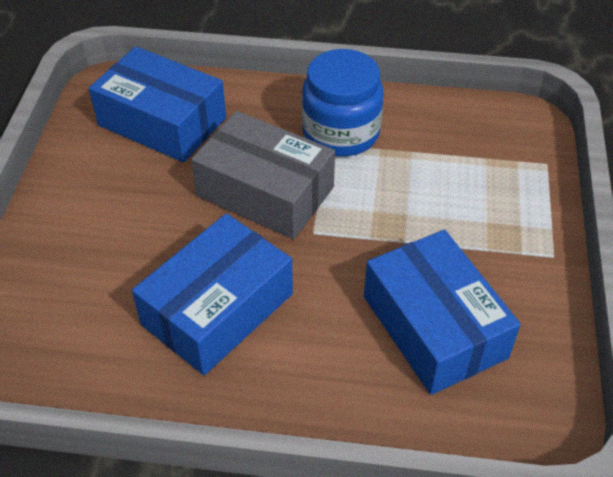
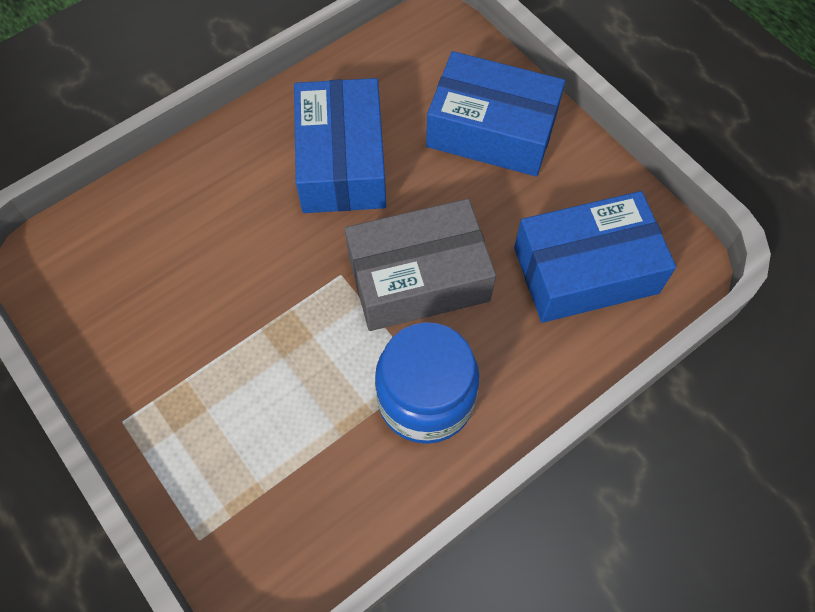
camera: 135 degrees right, 15 degrees up
(434, 327) = (175, 272): blue box -> blue box (491, 130)

